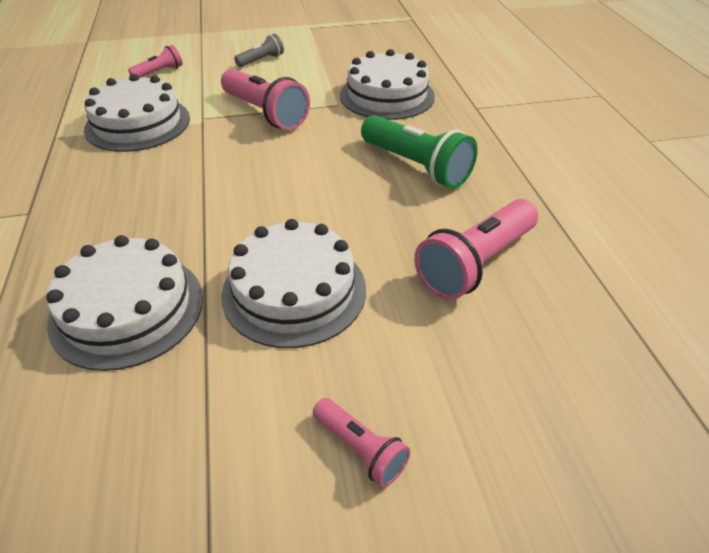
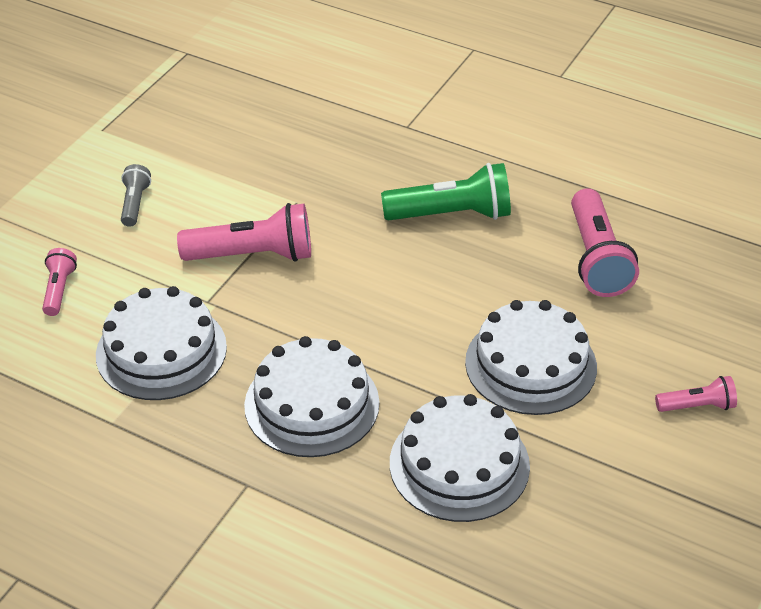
camera: 50 degrees left, 0 degrees up
(387, 95) = (320, 163): white cake -> white cake (312, 404)

